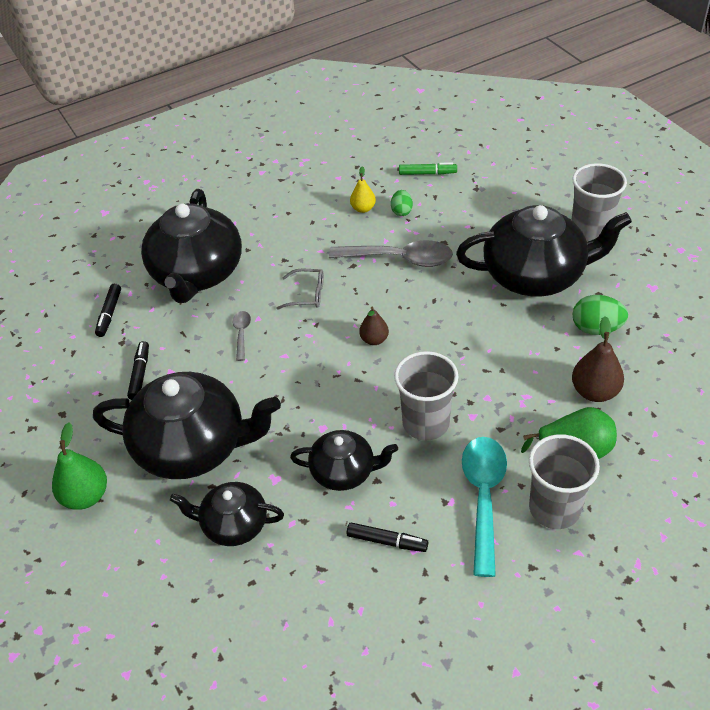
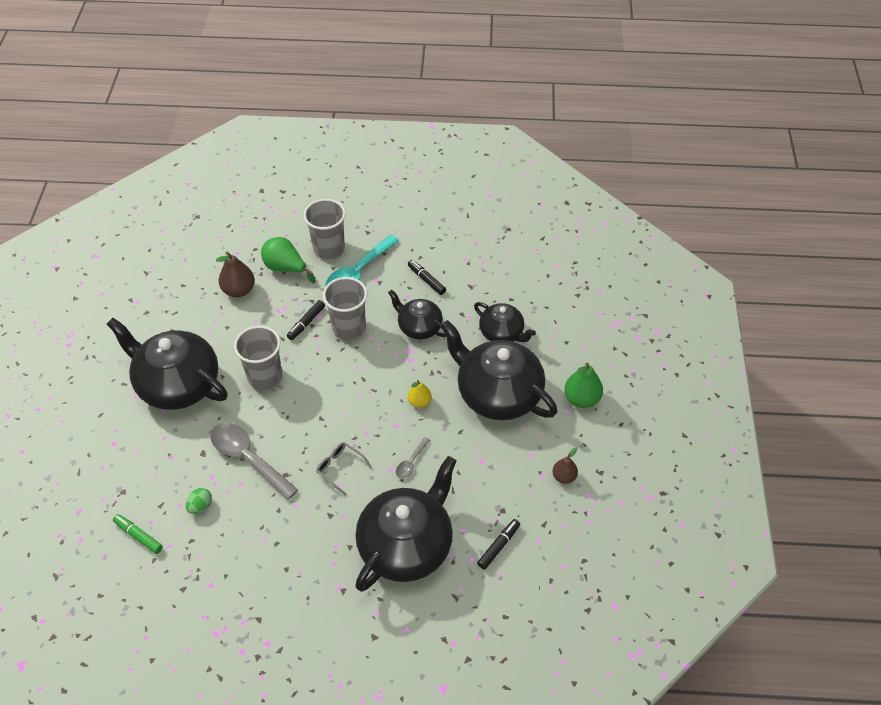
camera: 150 degrees left, 5 degrees up
(140, 374) = (503, 471): black marker -> black marker (306, 323)
(363, 209) = (225, 530): yellow pear -> yellow pear (419, 402)
(374, 340) = (327, 401): brown pear -> brown pear (564, 477)
(590, 230) = (98, 396): grey cup -> grey cup (265, 376)
(596, 328) = (190, 325): green egg -> none

